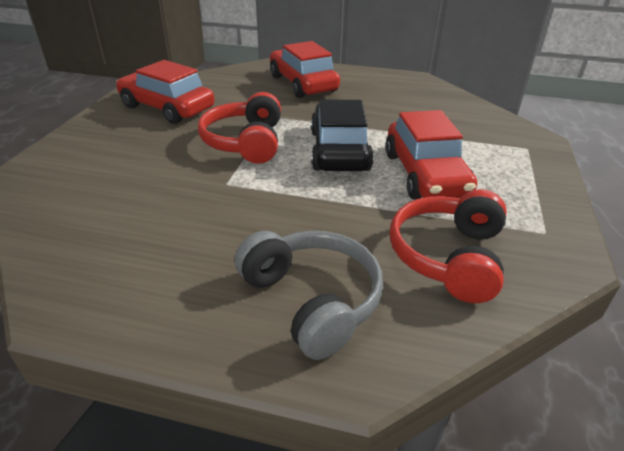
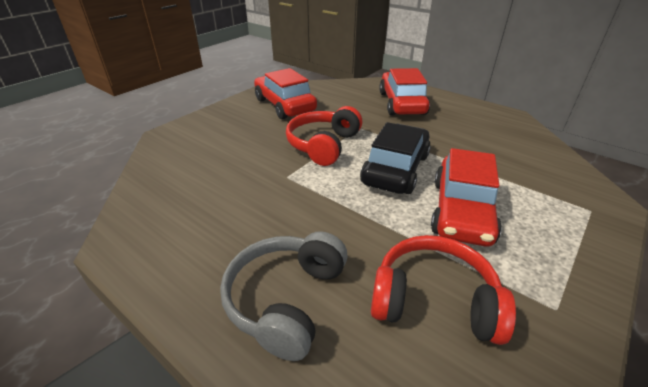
camera: 25 degrees right, 0 degrees up
(312, 300) = (286, 299): grey headphones -> grey headphones turned 150 degrees counterclockwise
(448, 256) = (434, 300): red headphones -> red headphones turned 60 degrees clockwise

